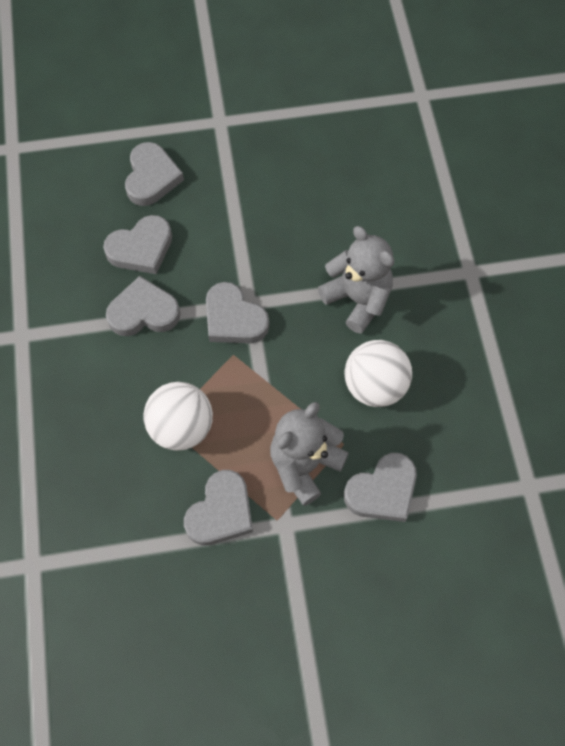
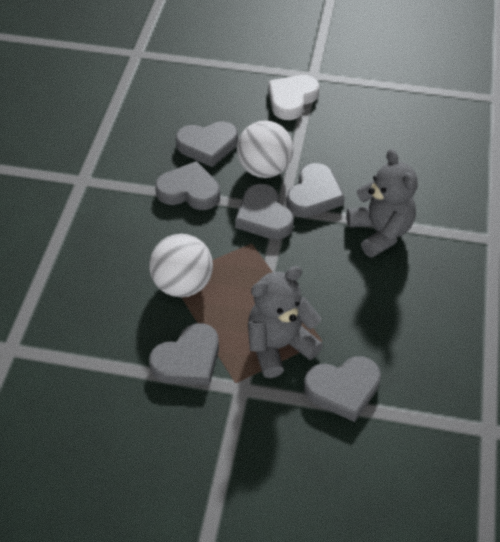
camera: 20 degrees right, 15 degrees down
(152, 178) = (239, 100): grey heart -> grey heart (314, 195)
(209, 160) = (291, 99): none -> white heart
(375, 386) = (369, 303): white ball -> white ball (264, 169)

